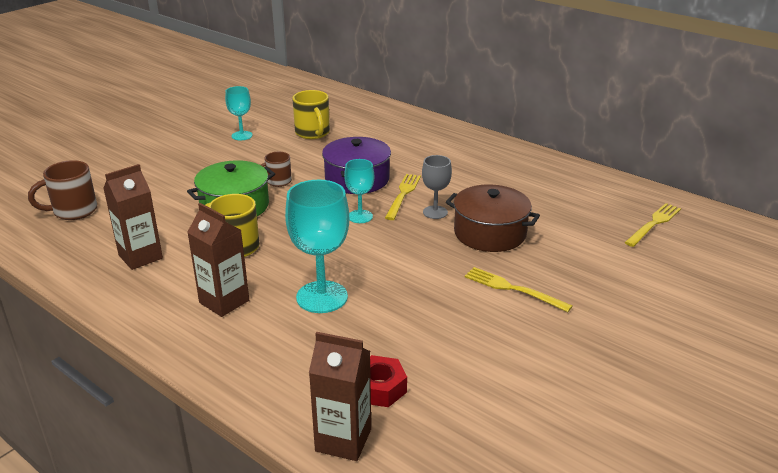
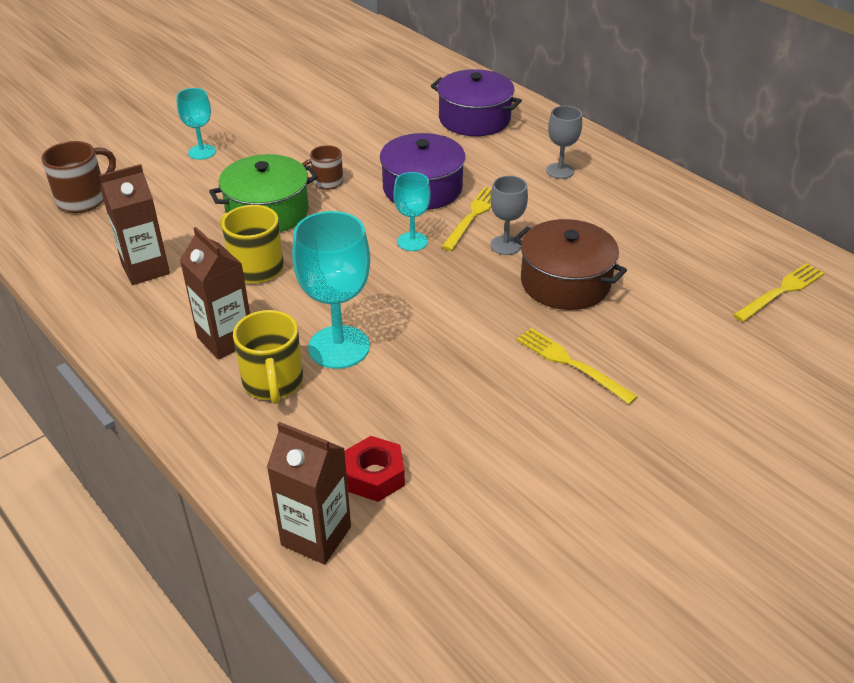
camera: 10 degrees right, 10 degrees up
(73, 211) = (84, 199): brown mug -> brown mug turned 150 degrees clockwise
(242, 135) = (299, 112): turquoise goblet -> turquoise goblet (202, 152)
(313, 133) = (385, 116): yellow mug -> yellow mug (273, 383)
(383, 129) = (474, 119): none -> purple pot
(461, 159) = (560, 171): none -> grey goblet

